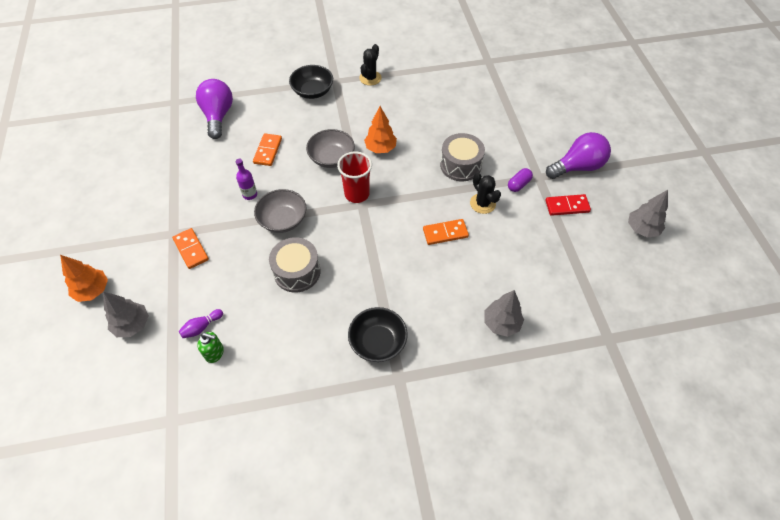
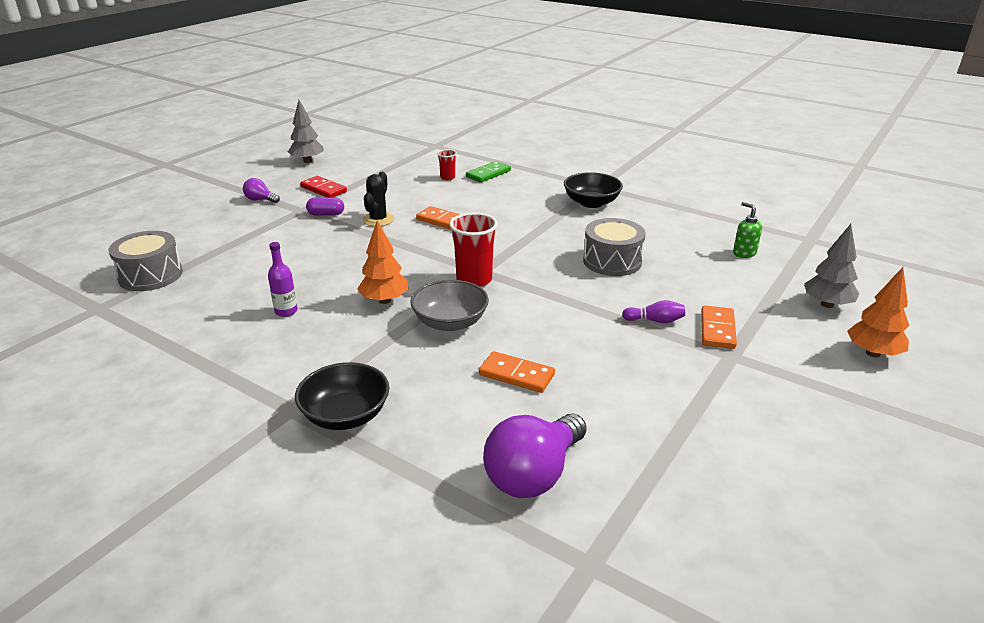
camera: 135 degrees left, 25 degrees down
(201, 327) = (746, 272): purple bowling pin -> purple bowling pin (655, 321)
(250, 194) = (594, 342): purple bottle -> purple bottle (286, 311)
(268, 151) = (516, 375): orange domino -> orange domino turned 60 degrees clockwise
(283, 220) = (581, 301): grey bowl -> none
(370, 78) = (247, 380): black cactus -> none
(460, 165) = (341, 248): grey drum -> grey drum (151, 275)
(501, 323) = (488, 174): grey tree -> green domino
(520, 290) = (447, 178): none -> red cup
(577, 167) = (260, 200): purple light bulb -> purple light bulb, size x0.49

